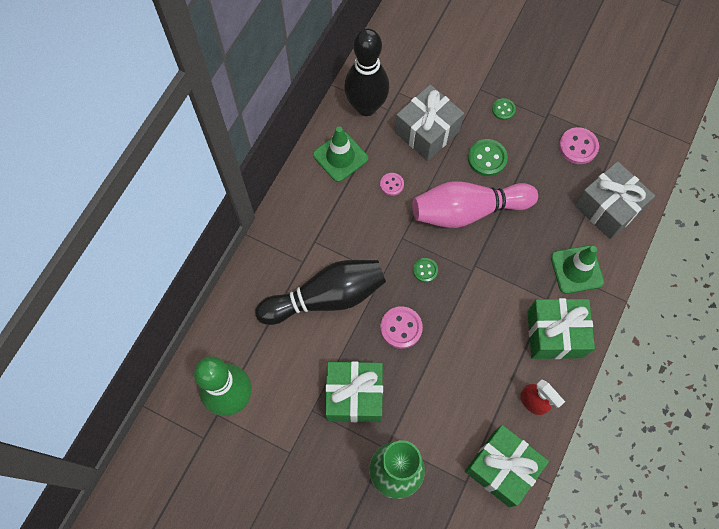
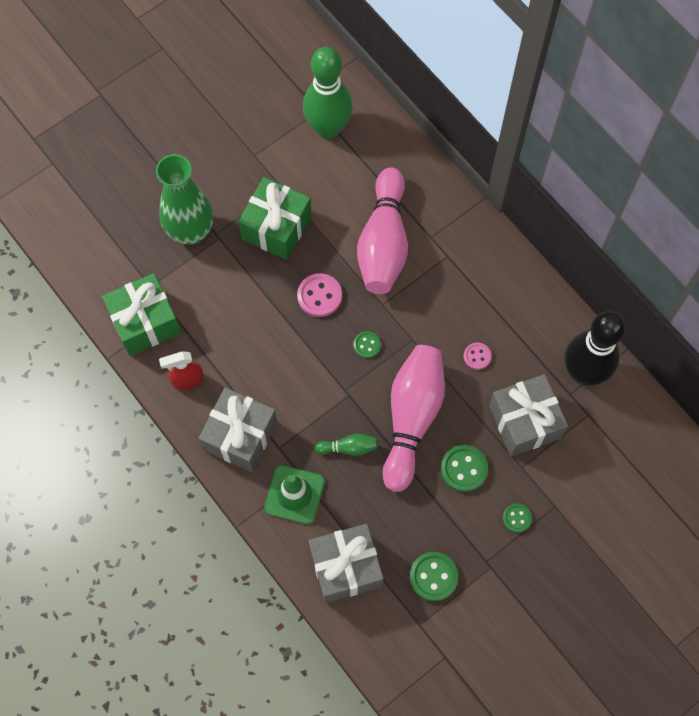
camera: 115 degrees right, 0 degrees up
(326, 297) = (383, 243): black bowling pin -> pink bowling pin
(340, 157) = (533, 320): green traffic cone -> none
(517, 246) = (348, 448): none -> green bowling pin
(555, 334) = (240, 436): green gift -> grey gift
(578, 147) = (433, 577): pink button -> green button

